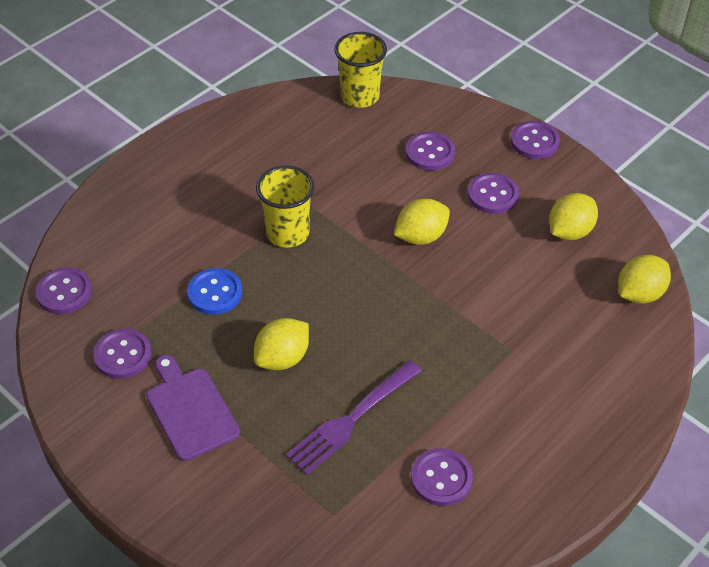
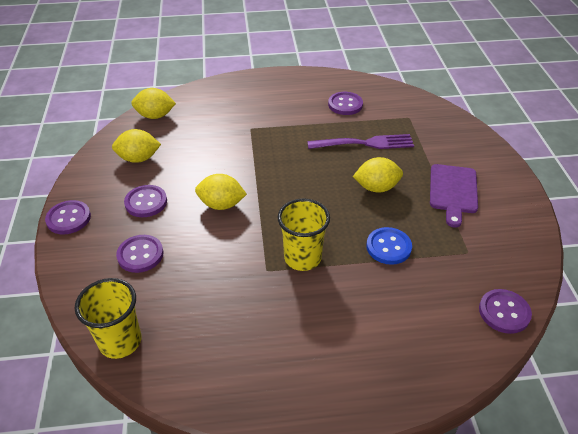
camera: 140 degrees left, 5 degrees down
(123, 355) = (479, 243): purple button -> none

